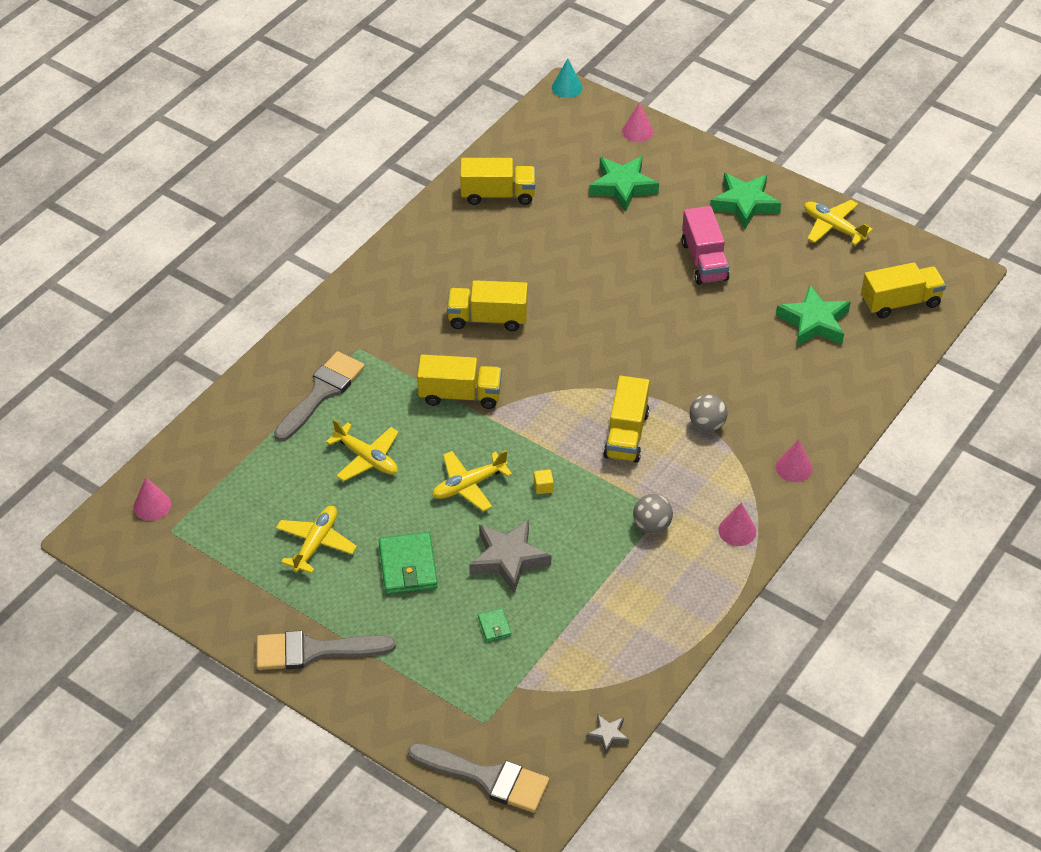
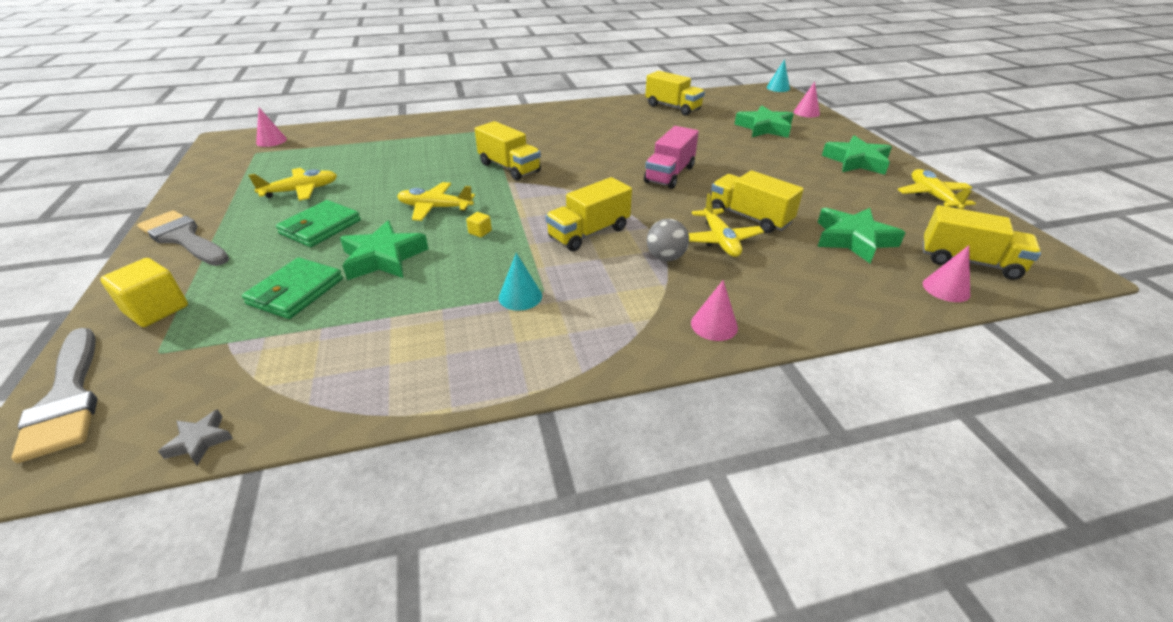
camera: 40 degrees right, 10 degrees down
(321, 393) = (436, 137): grey brush -> none
(367, 458) = (404, 170): yellow plane -> yellow plane (720, 240)
(422, 705) = (157, 309): none -> yellow cube
(487, 319) = (584, 146): yellow truck -> yellow truck (749, 217)
(494, 626) = (296, 291): green wallet -> green wallet, size x2.04
(508, 559) = (383, 258): grey star -> green star
(652, 525) = (520, 296): grey ball -> turquoise cone
(704, 261) = (786, 174): pink truck -> pink truck (669, 174)
(737, 530) = (590, 343): pink cone -> pink cone (946, 289)

